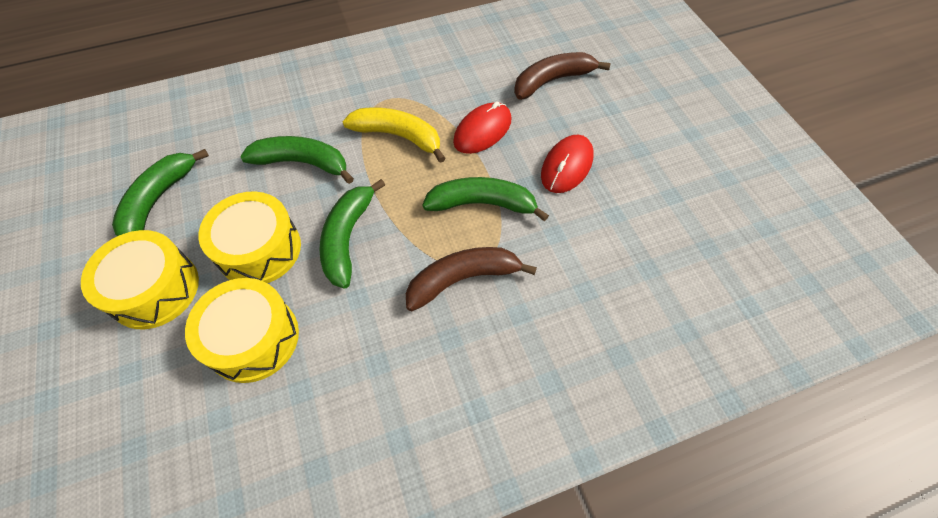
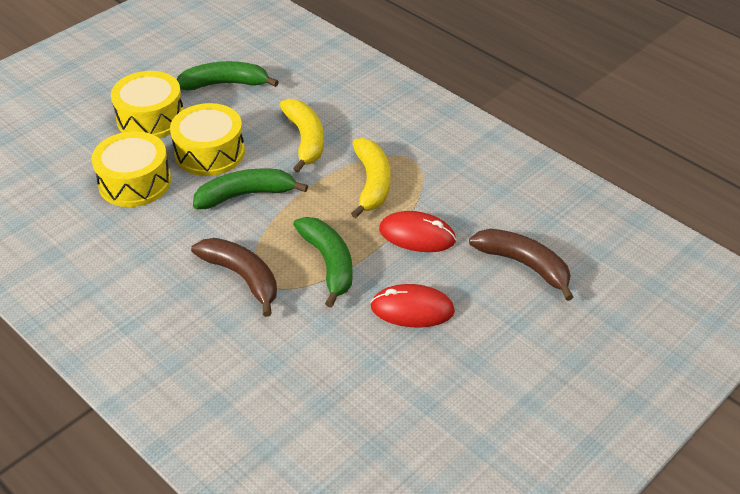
camera: 65 degrees right, 15 degrees down
(302, 163) = (305, 139): green banana -> yellow banana

